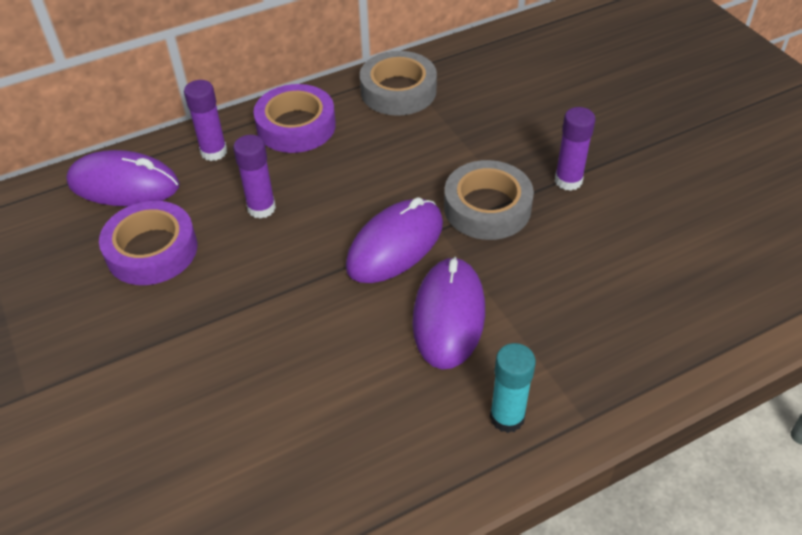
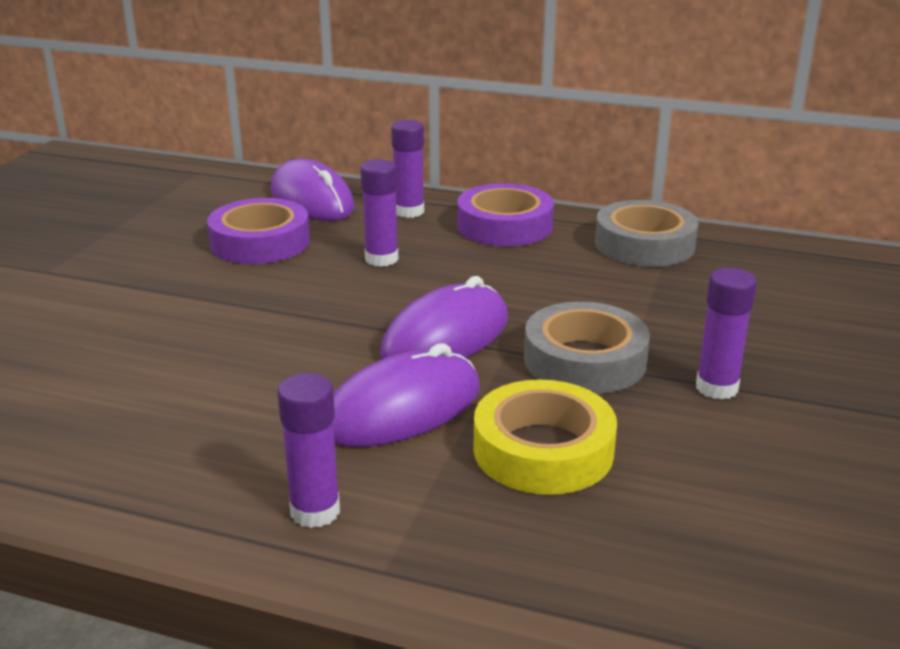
camera: 45 degrees right, 20 degrees down
(395, 245) = (446, 337): purple mouse -> purple mouse turned 45 degrees counterclockwise
(507, 417) = (315, 511): turquoise glue stick -> purple glue stick
(550, 285) = (543, 450): none -> yellow tape

